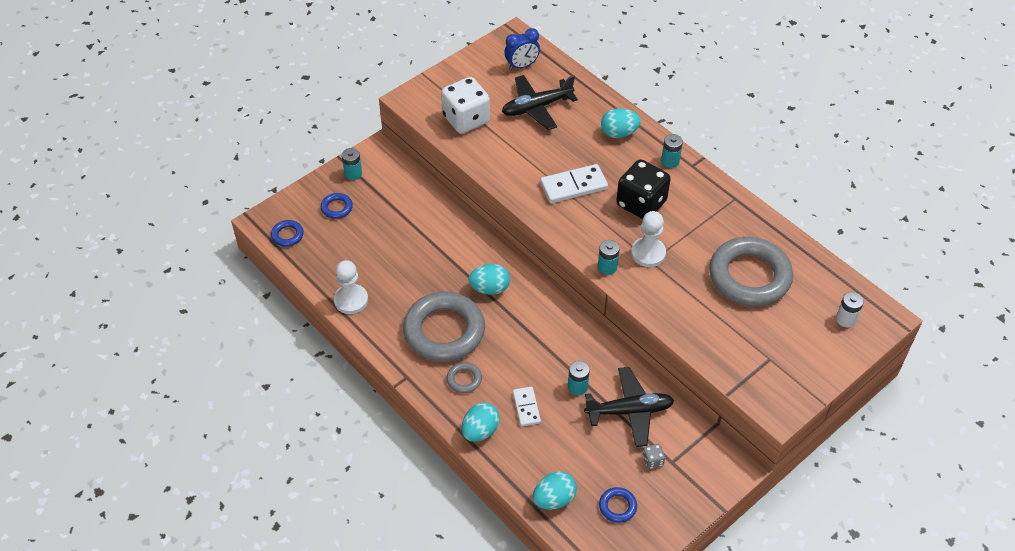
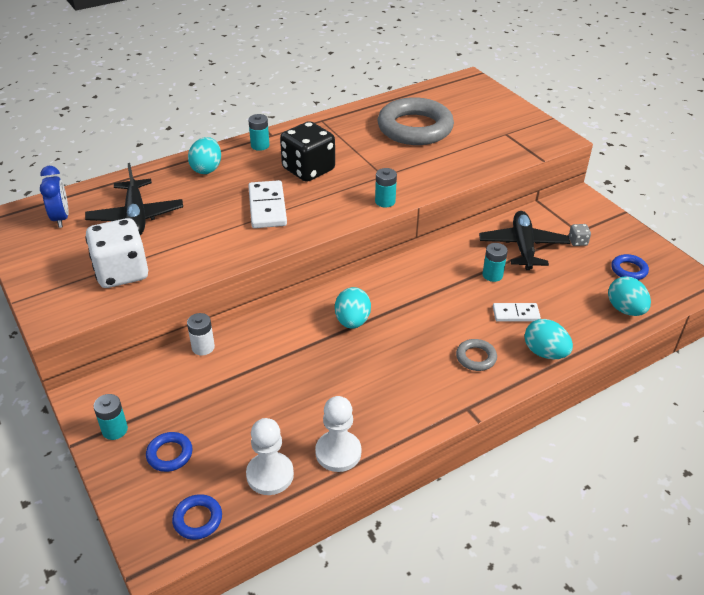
camera: 80 degrees left, 10 degrees down
(444, 331) = (405, 366): grey ring -> none
(648, 253) = (373, 175): white pawn -> white pawn (270, 475)
(846, 319) = (469, 94): white battery -> white battery (203, 347)

